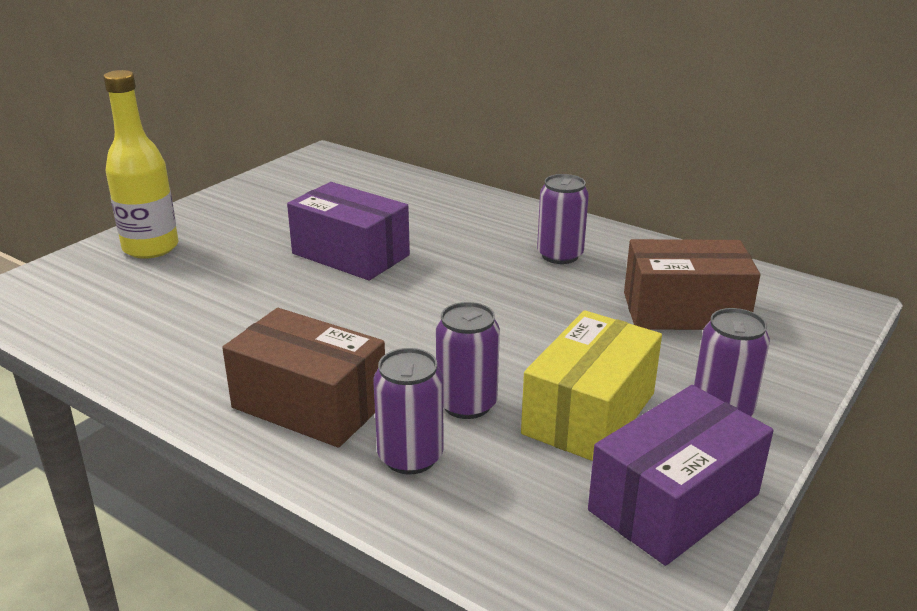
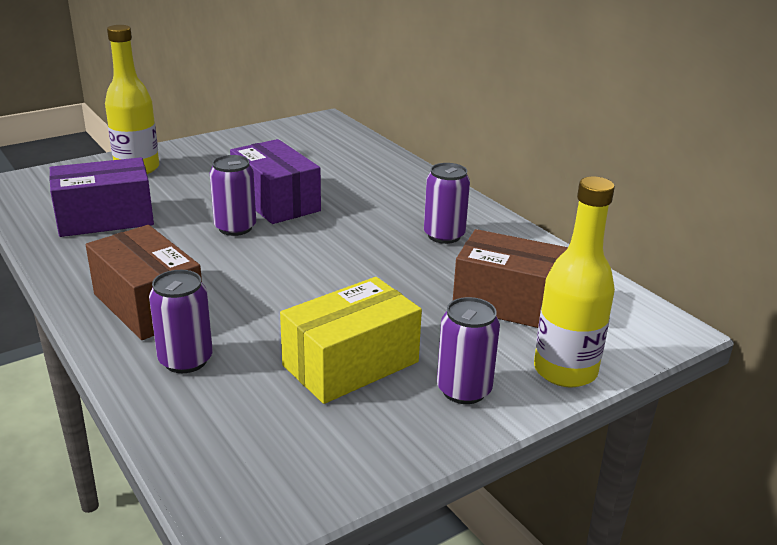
camera: 20 degrees right, 0 degrees up
(467, 404) = (262, 333): purple can -> purple can (235, 228)
(674, 502) = (354, 448): purple box -> purple box (105, 218)
(793, 366) = (565, 371): none -> yellow bottle

